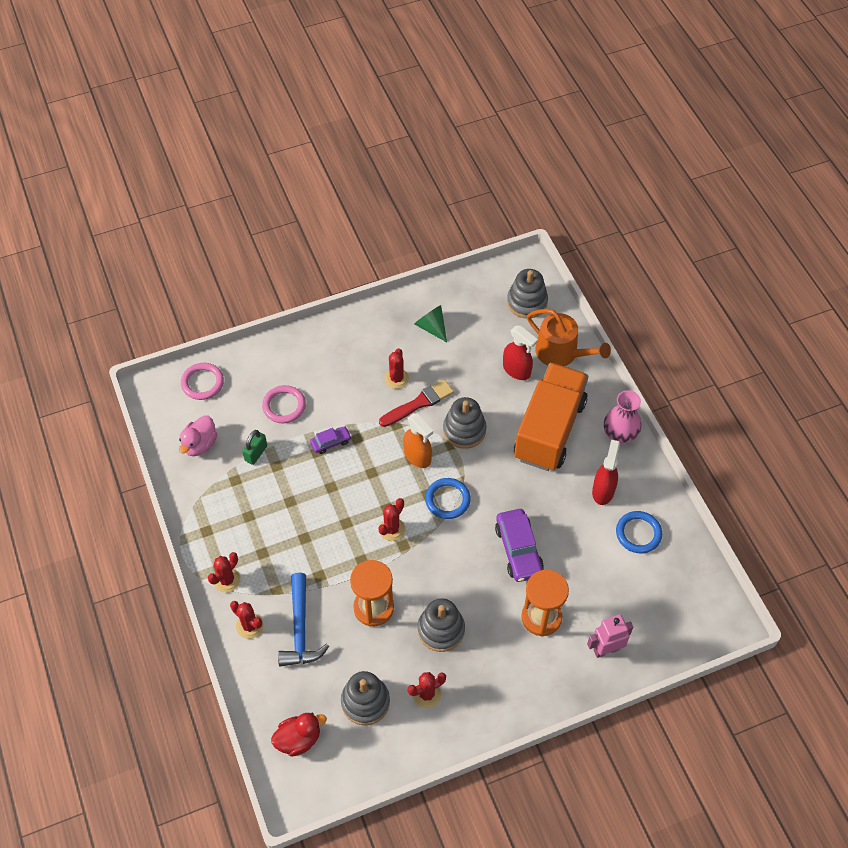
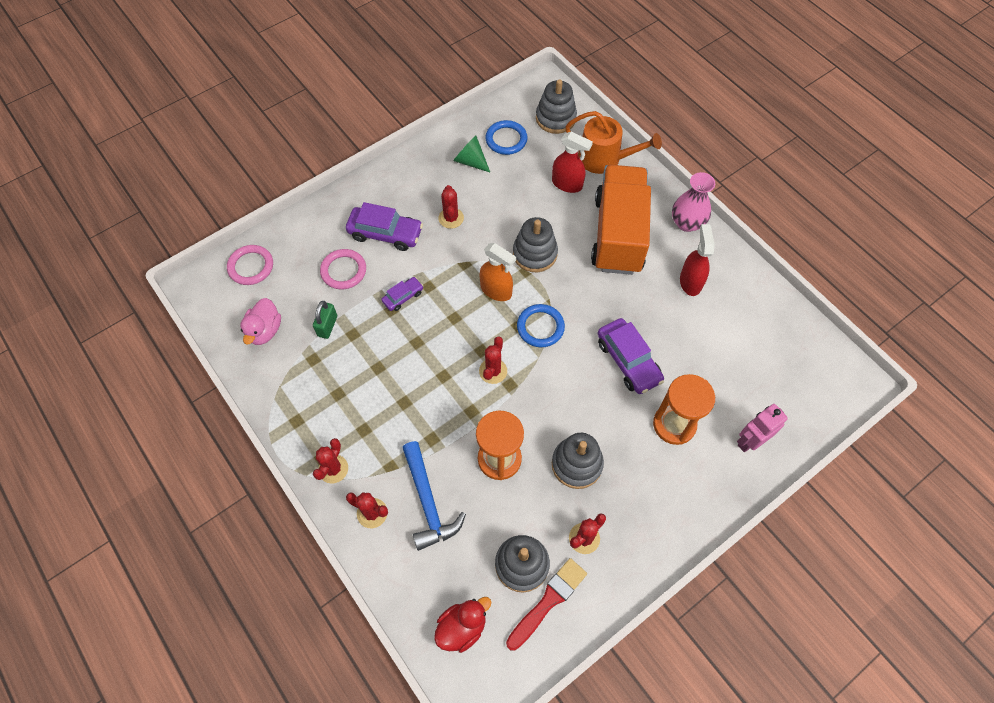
camera: 15 degrees left, 5 degrees up
(332, 379) = (385, 233): none -> purple car
(419, 403) = (481, 237): red brush -> red brush (548, 601)
(638, 533) = (739, 315): blue ring -> blue ring (506, 139)

